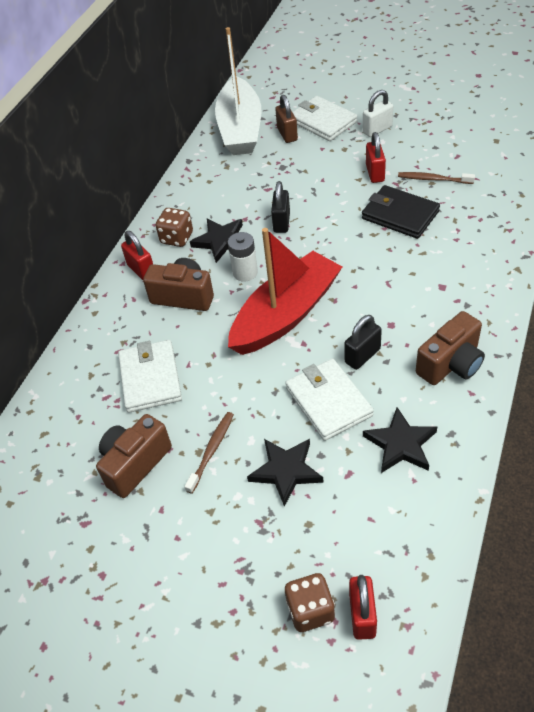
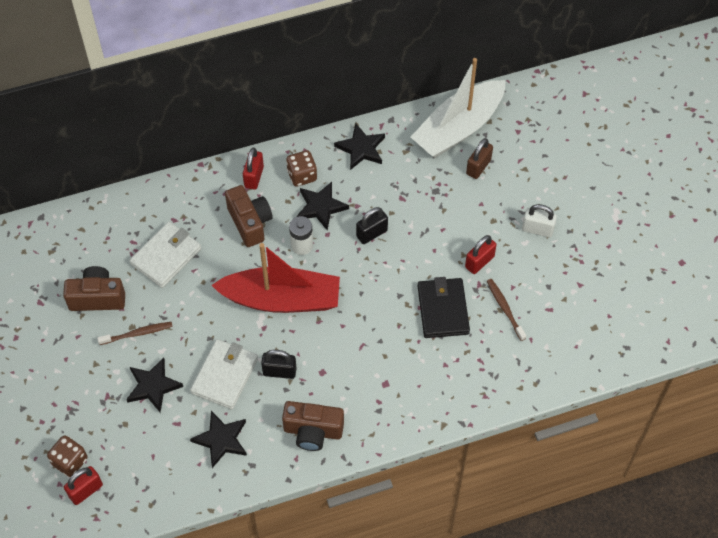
camera: 45 degrees right, 10 degrees up
(194, 190) = (361, 149): none -> black star
(323, 121) = (516, 182): white wallet -> none

